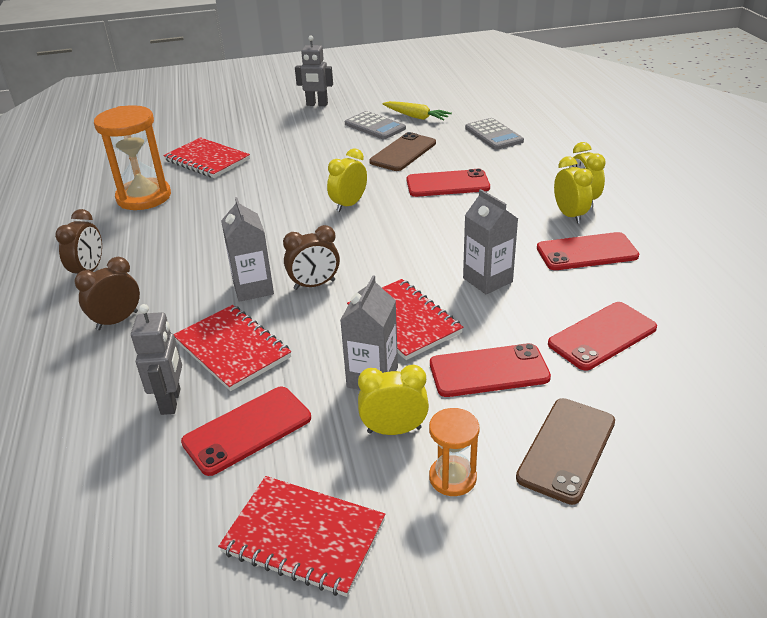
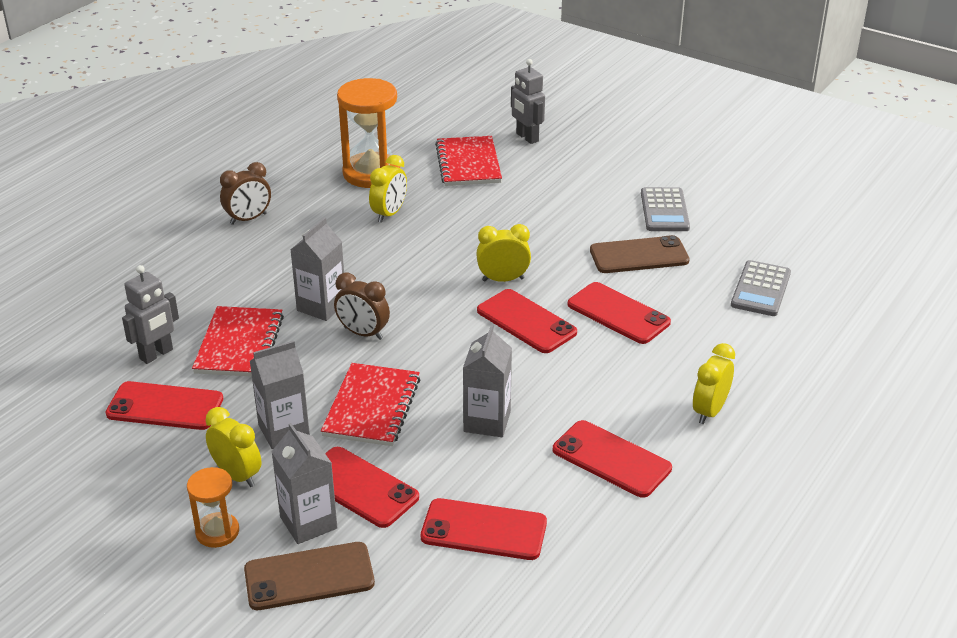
camera: 45 degrees right, 0 degrees up
(117, 321) = (210, 272): brown clock -> none
(304, 537) = (95, 493): red notebook -> none
(317, 104) = (655, 153): grey robot -> grey robot (527, 137)
(405, 217) = (526, 322): none -> red phone
(416, 117) = (723, 222): yellow carrot -> none
(500, 418) = (308, 522): none -> grey carton
(569, 215) = (666, 417): yellow clock -> yellow clock (389, 214)

